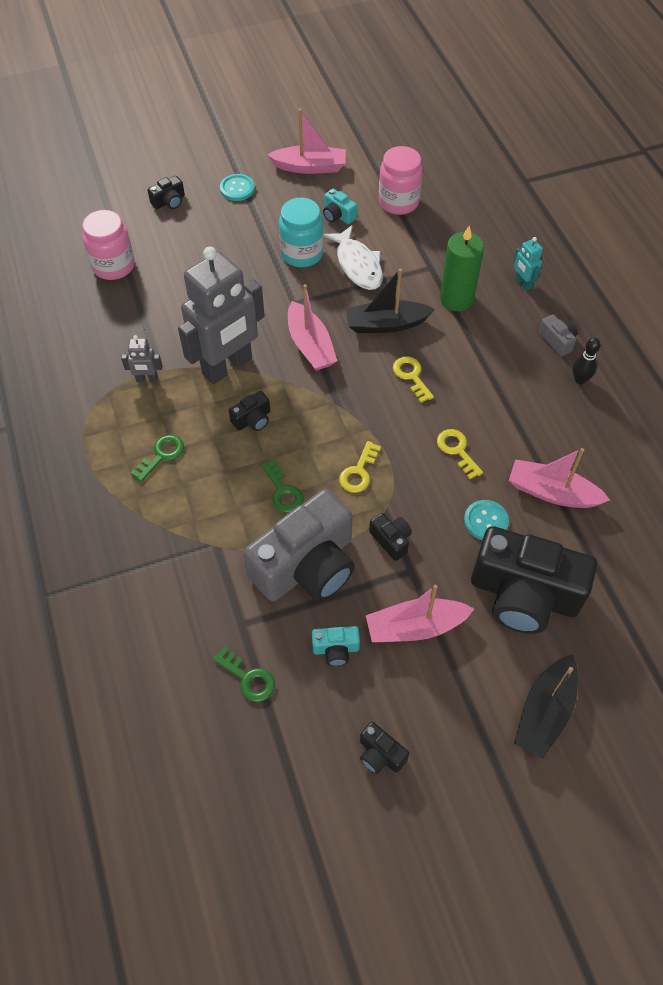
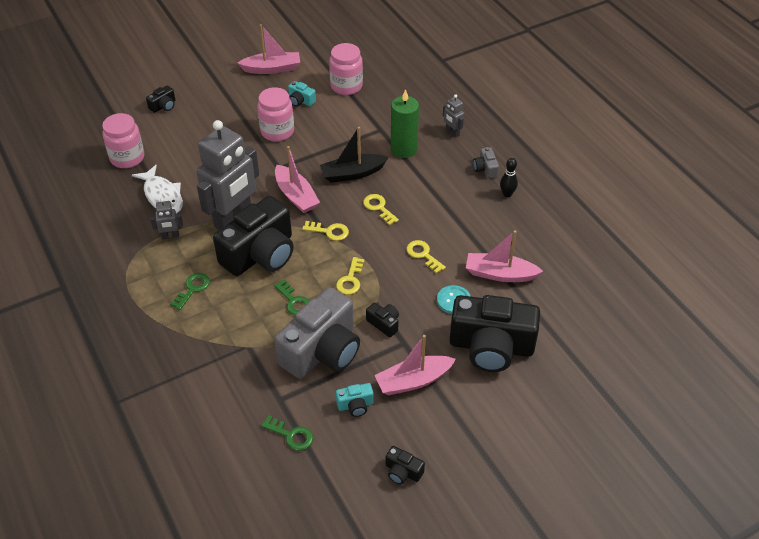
camera: 10 degrees left, 10 degrees down
(237, 188) = (217, 90): turquoise button -> none
(252, 419) = (260, 254): black camera -> black camera, size x2.45
(302, 254) = (277, 131): turquoise jar -> pink jar
(343, 400) = (329, 231): none -> yellow key
(358, 265) = (323, 134): white fish -> white fish (162, 196)
(522, 283) = (452, 132): turquoise robot -> grey robot
(544, 712) = (520, 424): black boat -> none
(557, 341) = (485, 169): grey camera -> grey camera turned 150 degrees counterclockwise

